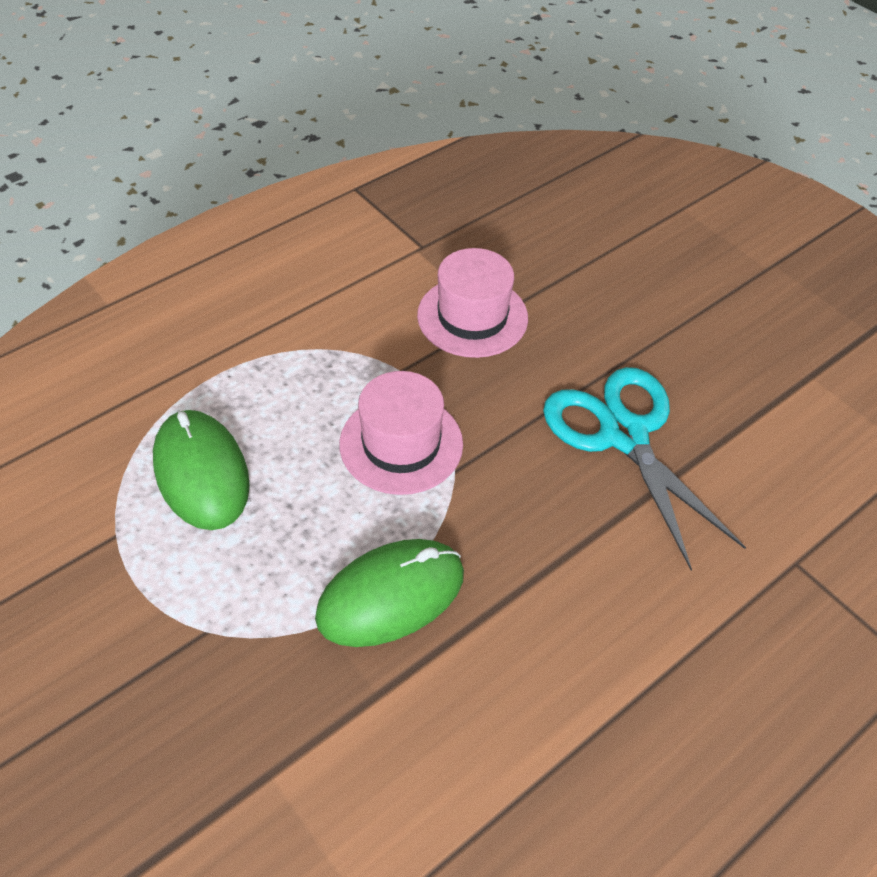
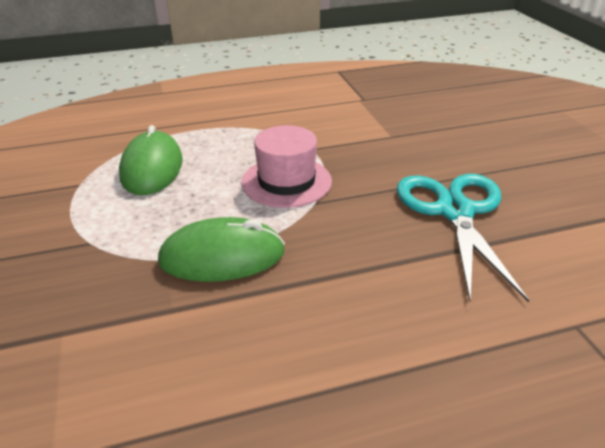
camera: 25 degrees right, 15 degrees down
(472, 316) = (376, 133): pink hat -> none

